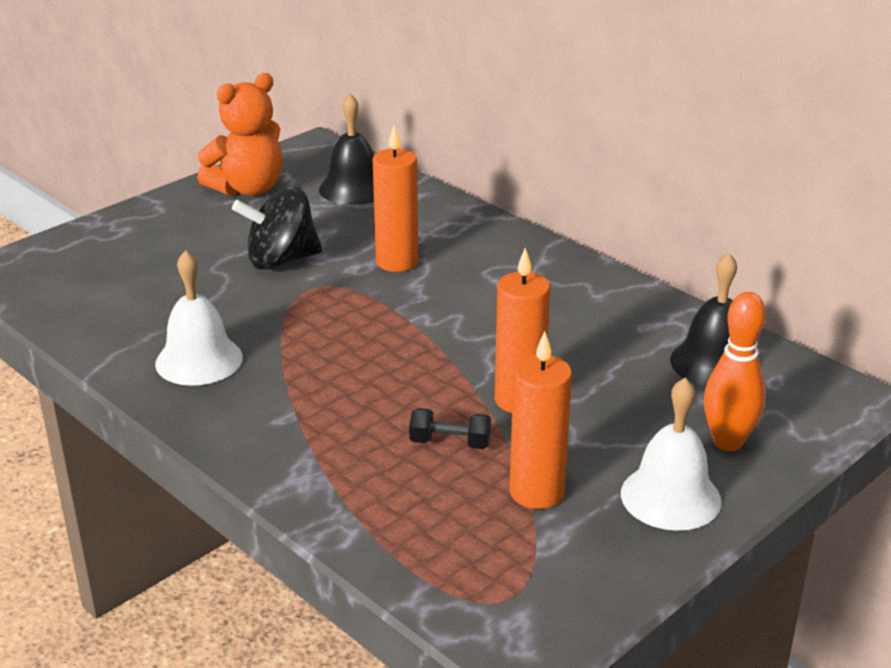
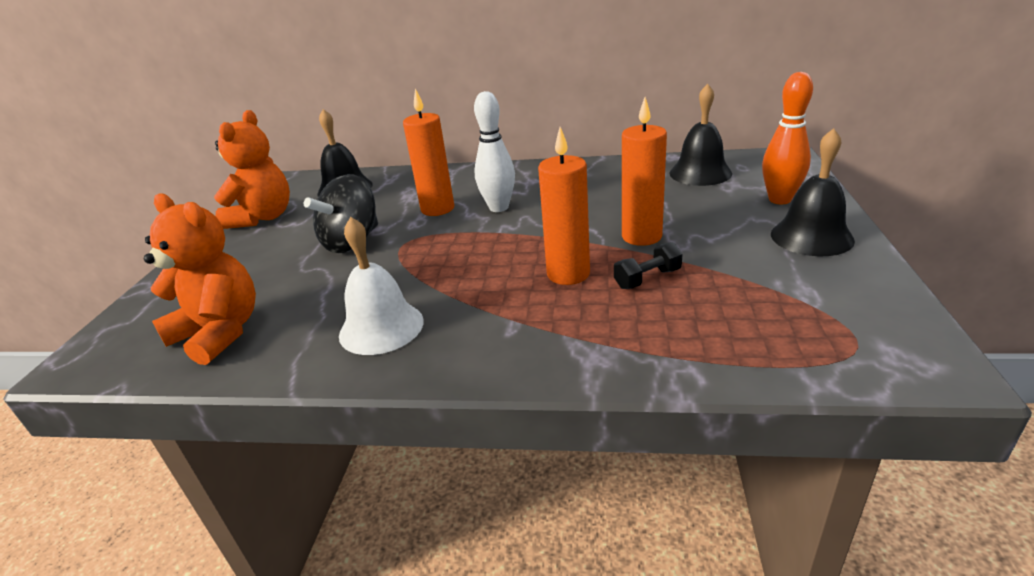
camera: 35 degrees left, 0 degrees up
(96, 297) = (220, 333): none -> orange teddy bear
(450, 292) = (499, 208): none -> white bowling pin
(536, 492) = (746, 275): orange candle -> orange candle (568, 274)
(670, 497) = (811, 237): white bell -> black bell

